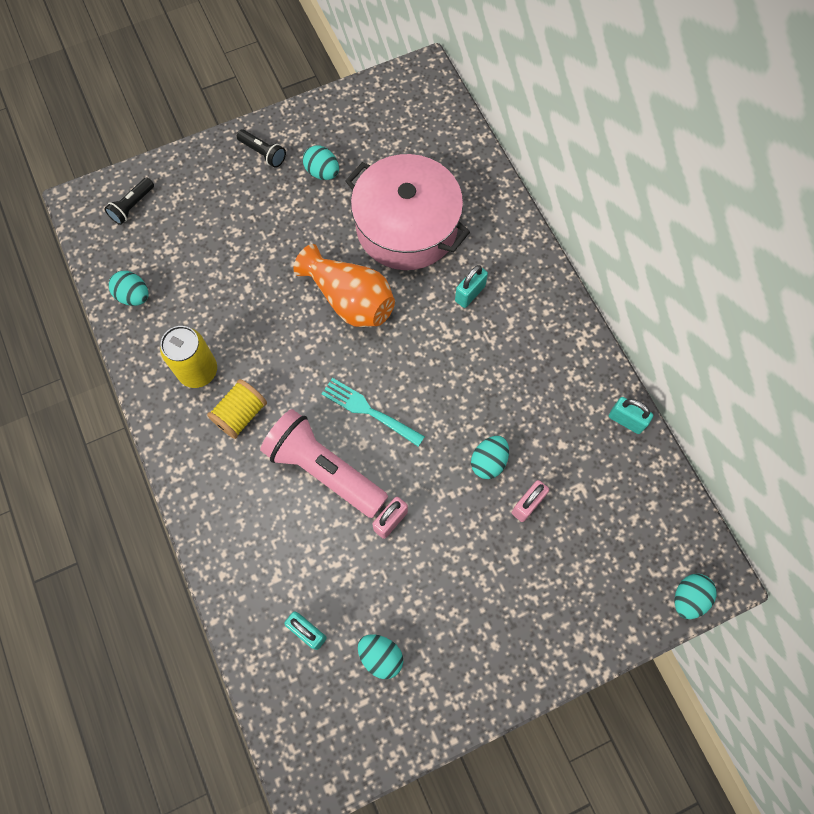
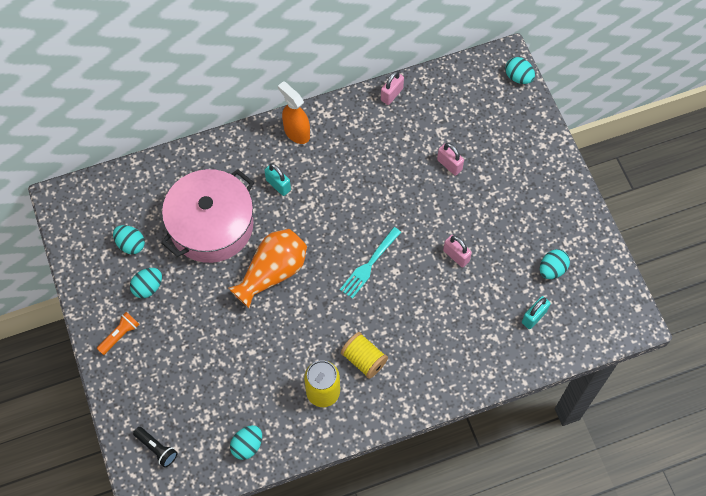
camera: 85 degrees left, 5 degrees down
(263, 153) = (120, 335): black flashlight -> orange flashlight
(323, 469) = (413, 300): pink flashlight -> none
(488, 462) = (416, 186): turquoise egg -> turquoise egg (131, 244)
(548, 307) = (296, 132): none -> orange spray bottle
(626, 420) = (391, 94): turquoise padlock -> pink padlock

